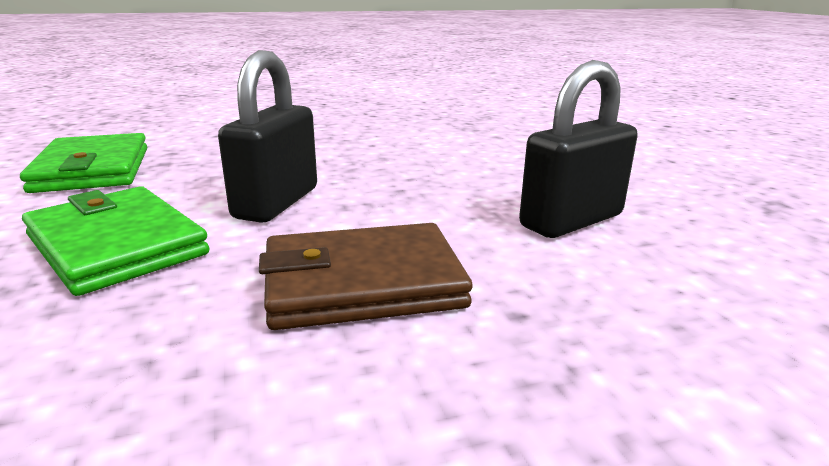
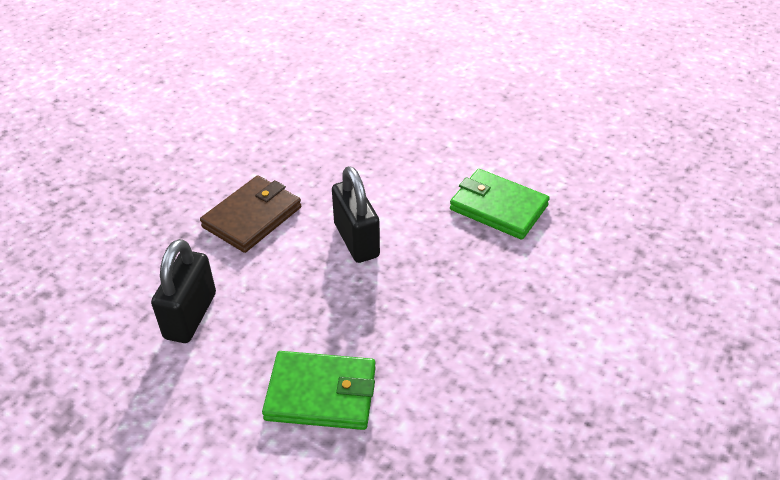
camera: 140 degrees right, 20 degrees up
(117, 245) = (372, 181): green wallet -> green wallet (321, 394)

